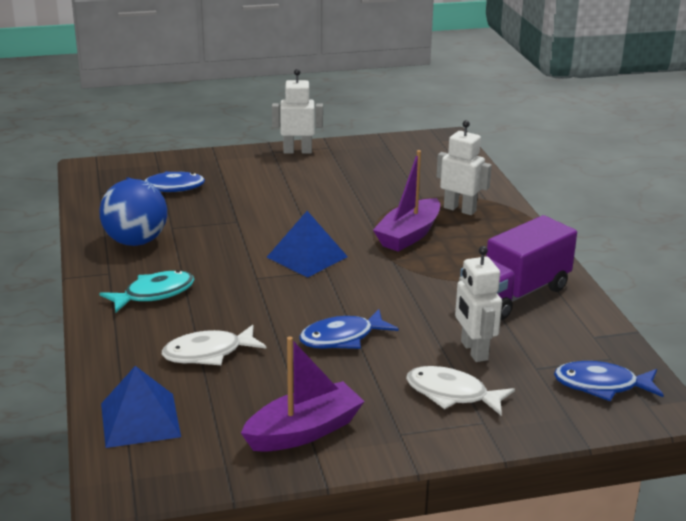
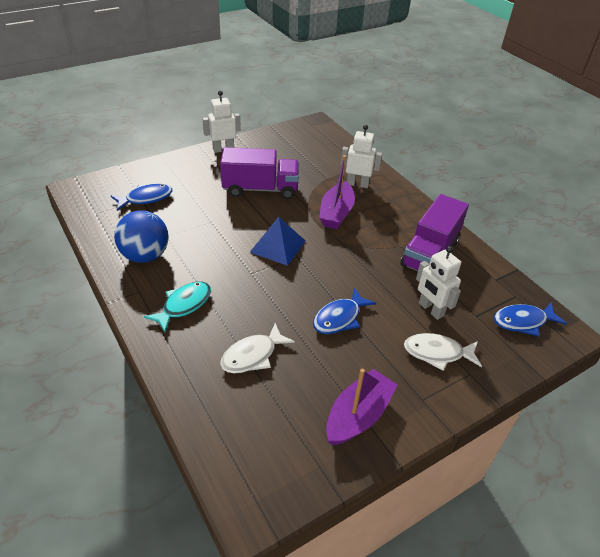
camera: 20 degrees left, 15 degrees up
(140, 420) = (234, 437): blue pyramid -> none
(321, 197) = (260, 189): none -> purple truck

